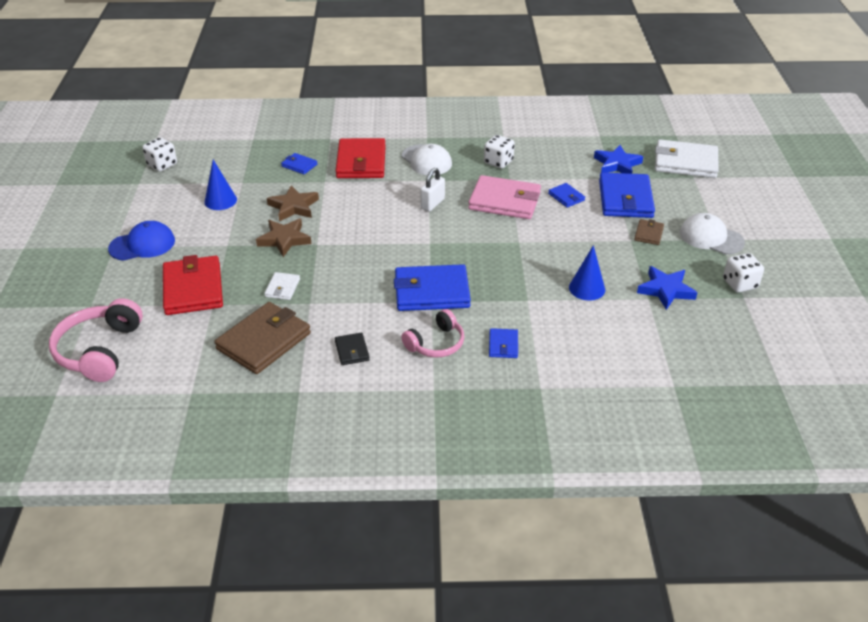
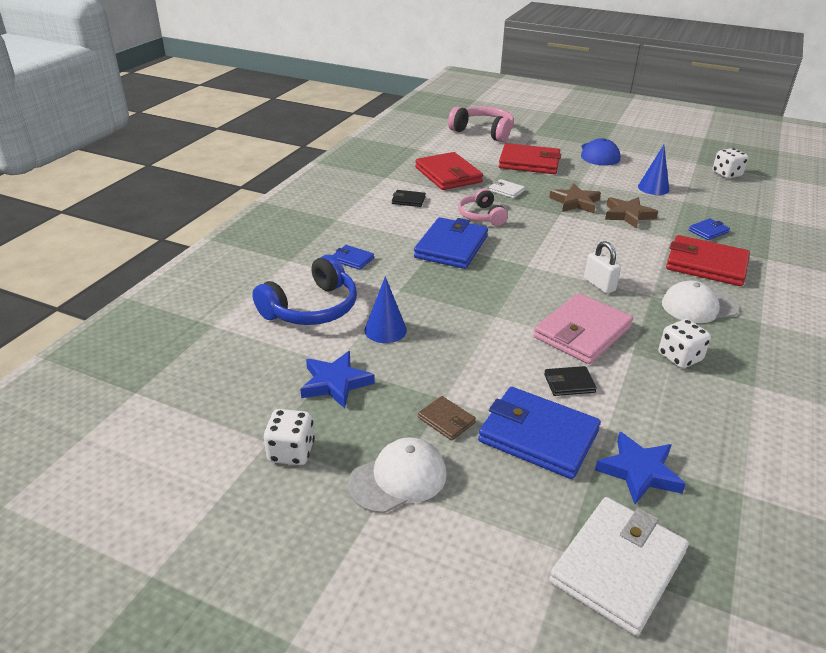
camera: 115 degrees right, 5 degrees down
(264, 341) = (448, 175): brown wallet -> red wallet
(436, 343) = (384, 232): pink headphones -> pink headphones (481, 216)
(566, 197) = (569, 383): blue wallet -> black wallet
(597, 338) = (312, 308): none -> blue headphones

